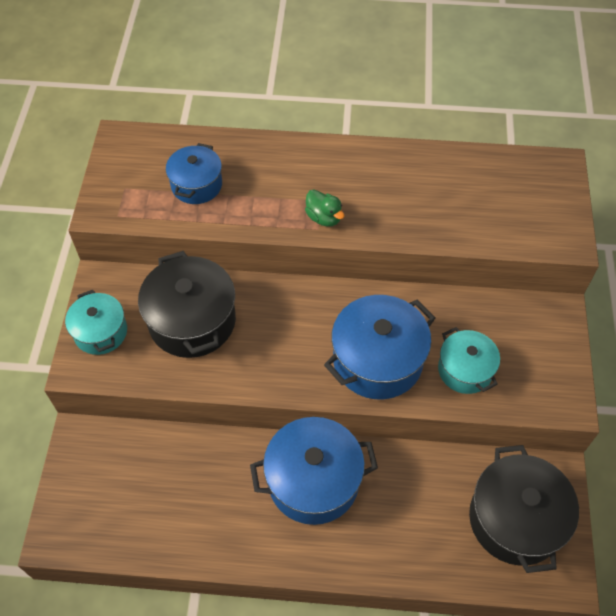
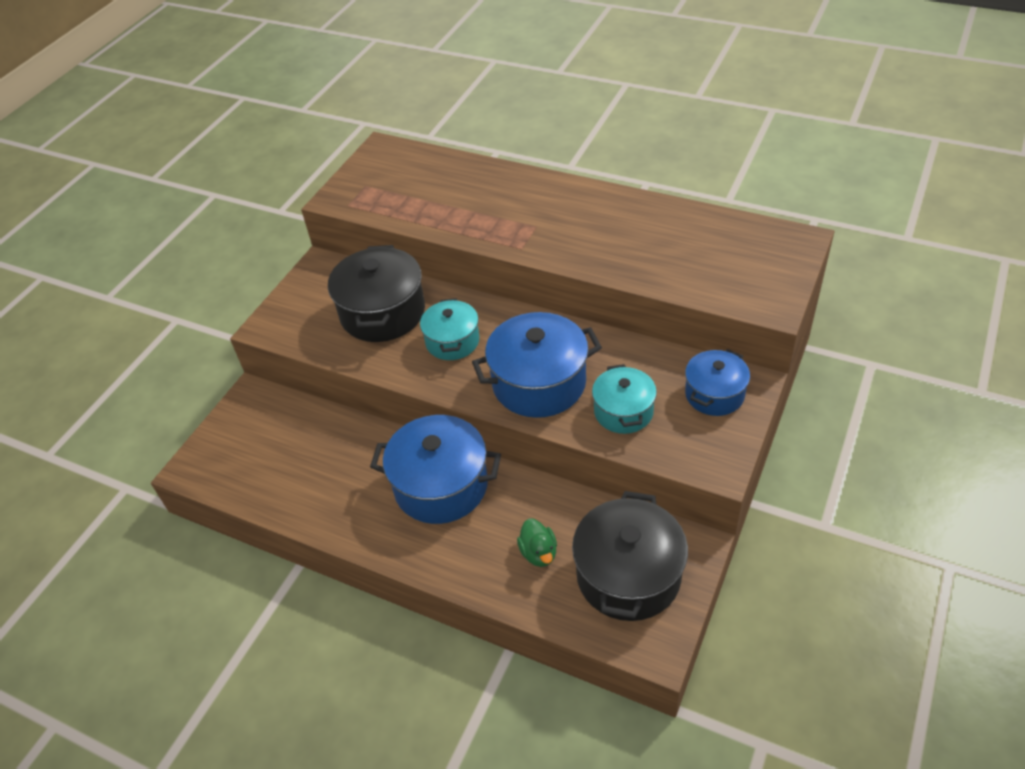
camera: 25 degrees right, 10 degrees down
(100, 332) = (299, 304): turquoise pot -> turquoise pot (452, 341)
(196, 185) = (429, 194): blue pot -> blue pot (714, 394)
(324, 218) = (532, 240): green duck -> green duck (538, 553)

